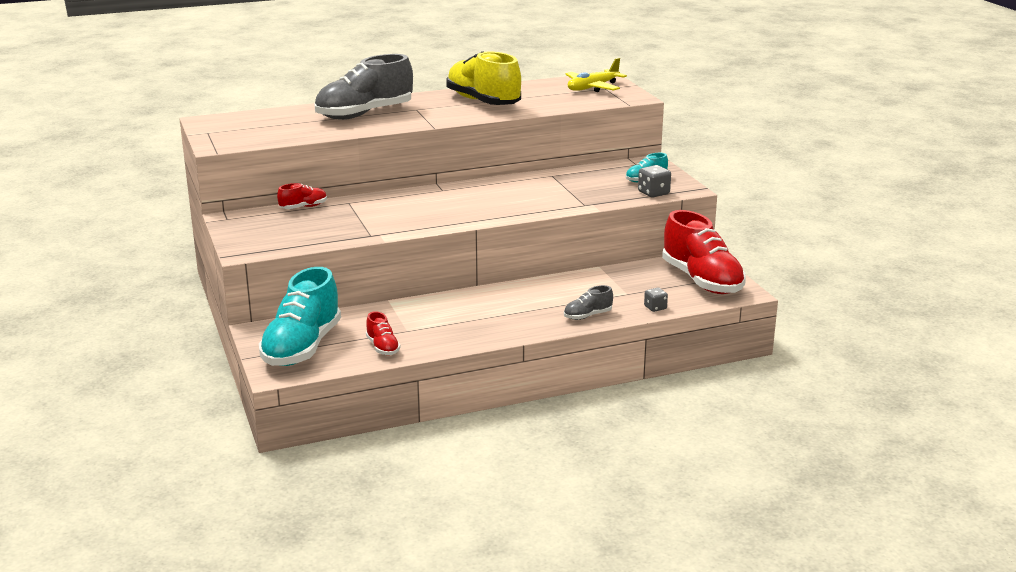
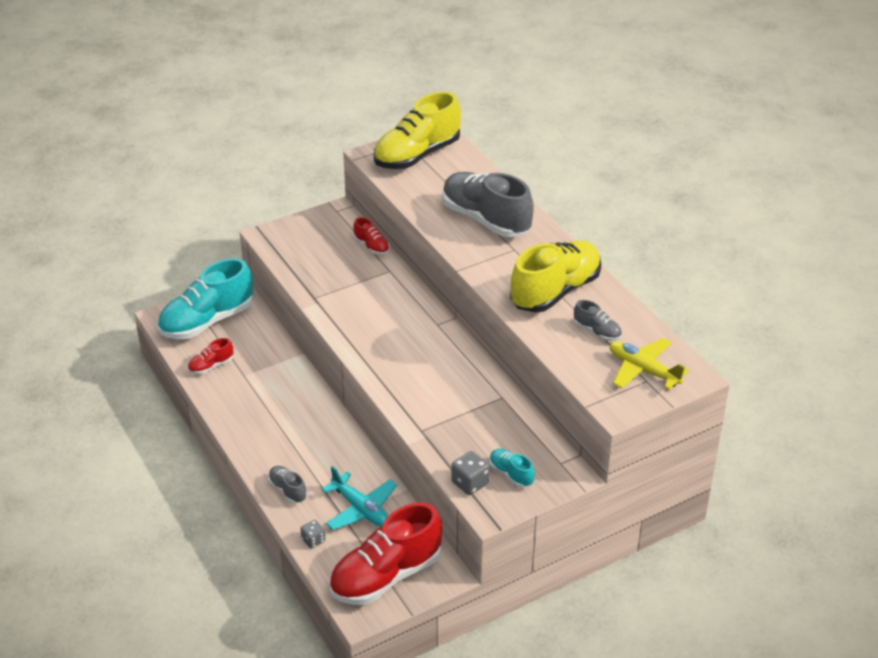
camera: 80 degrees right, 15 degrees up
(235, 130) = (417, 155): none -> yellow shoe
(302, 348) = (207, 321): turquoise shoe -> turquoise shoe turned 45 degrees counterclockwise
(541, 95) = (597, 332): none -> grey shoe
(620, 286) = (361, 509): none -> turquoise plane

